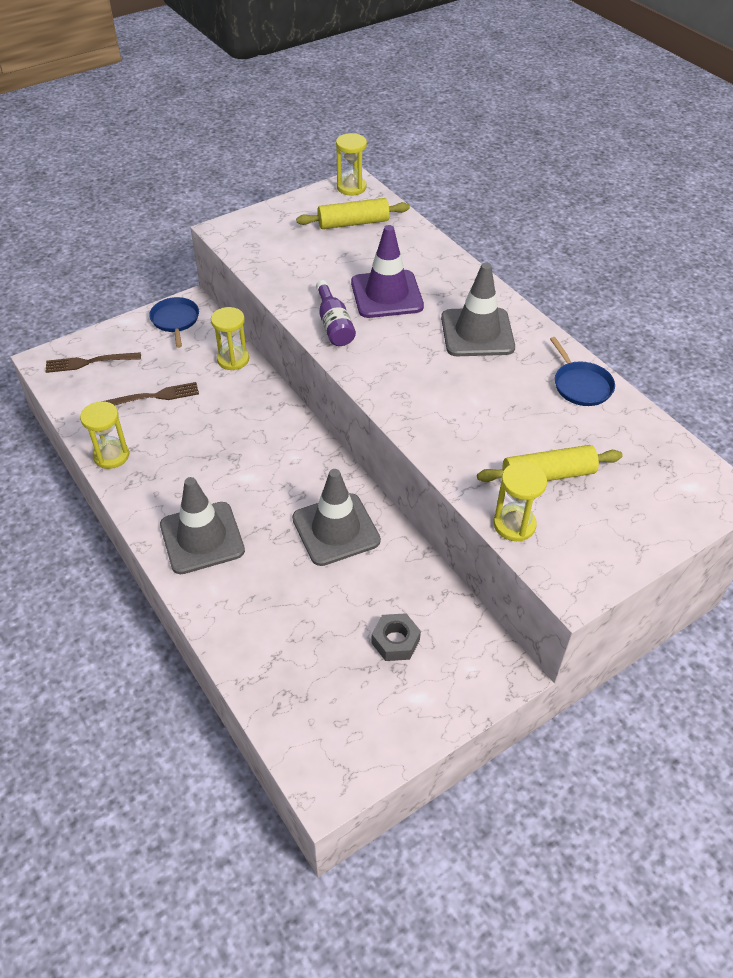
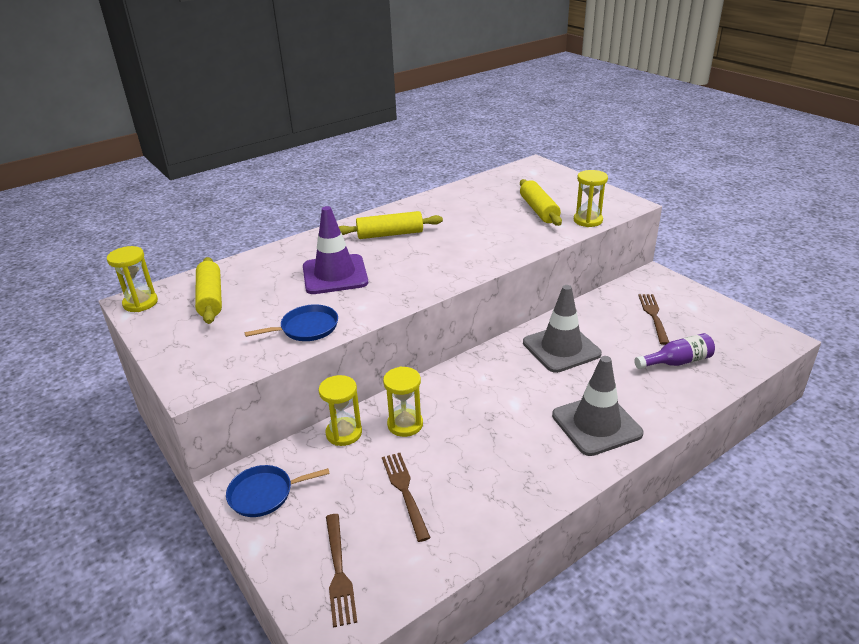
camera: 90 degrees left, 15 degrees down
(111, 456) = (505, 513): yellow hourglass -> yellow hourglass (405, 424)
(334, 325) = (378, 299): purple bottle -> purple bottle (677, 362)
(395, 641) = (653, 316): grey nut -> brown fork
(477, 333) = (390, 234): grey traffic cone -> yellow rolling pin
(581, 385) = (447, 199): blue pan -> blue pan (306, 328)

